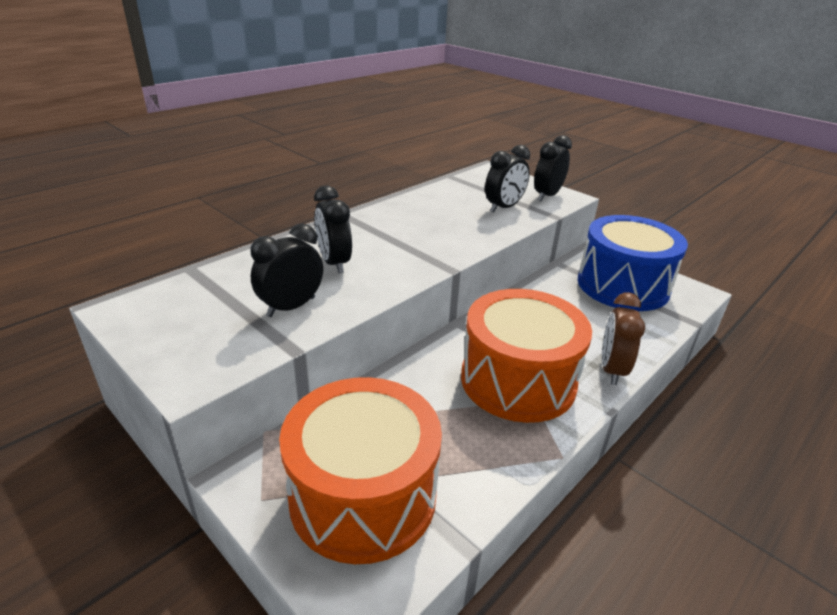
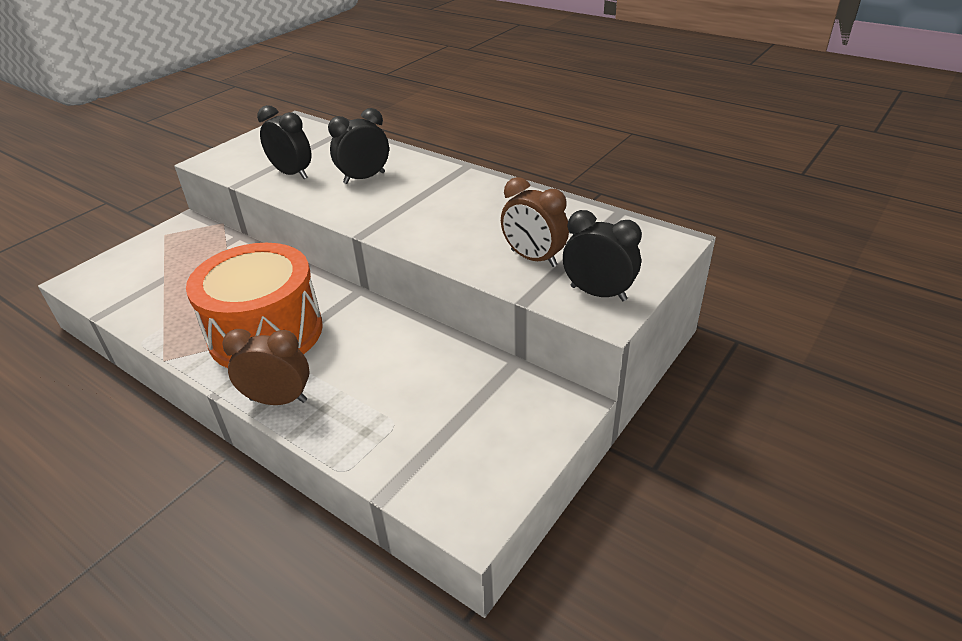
camera: 85 degrees right, 5 degrees up
(363, 495) = (155, 269): orange drum -> none
(504, 207) = (533, 258): black clock -> brown clock
(622, 285) = (469, 426): blue drum -> none

